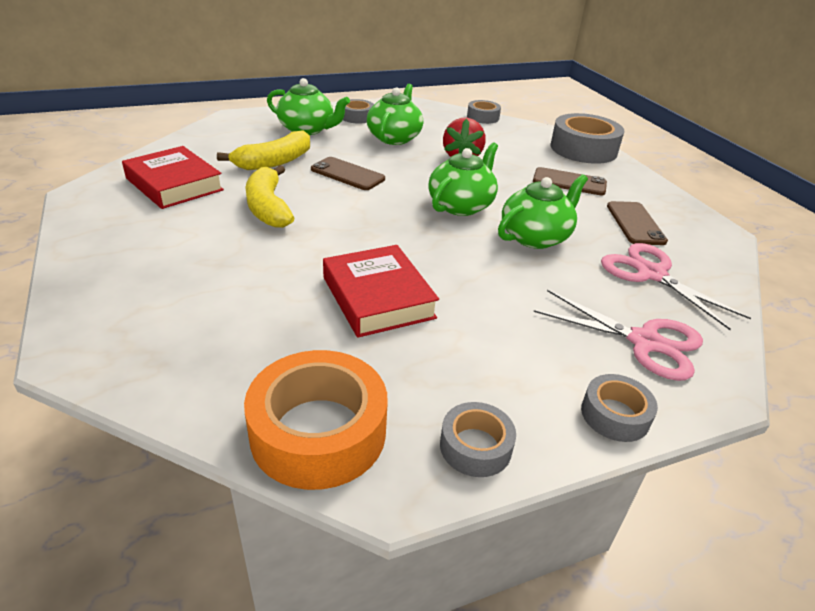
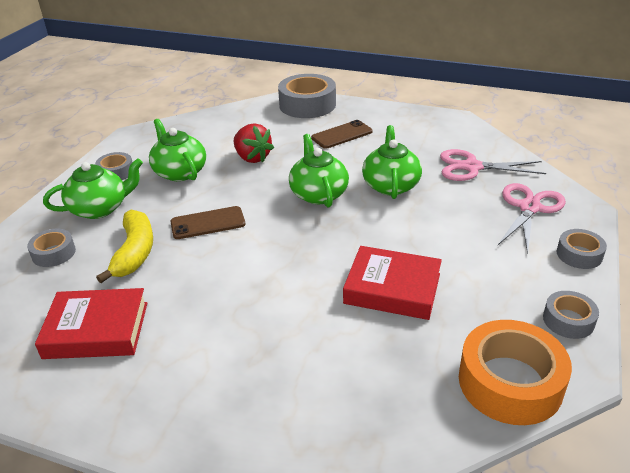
camera: 45 degrees left, 0 degrees up
(268, 207) = (209, 289): yellow banana -> none
(483, 117) = (205, 116): grey tape -> grey tape (54, 253)
(635, 223) = (416, 140): brown phone -> none
(644, 342) = (529, 208): pink scissors -> pink scissors turned 45 degrees counterclockwise

